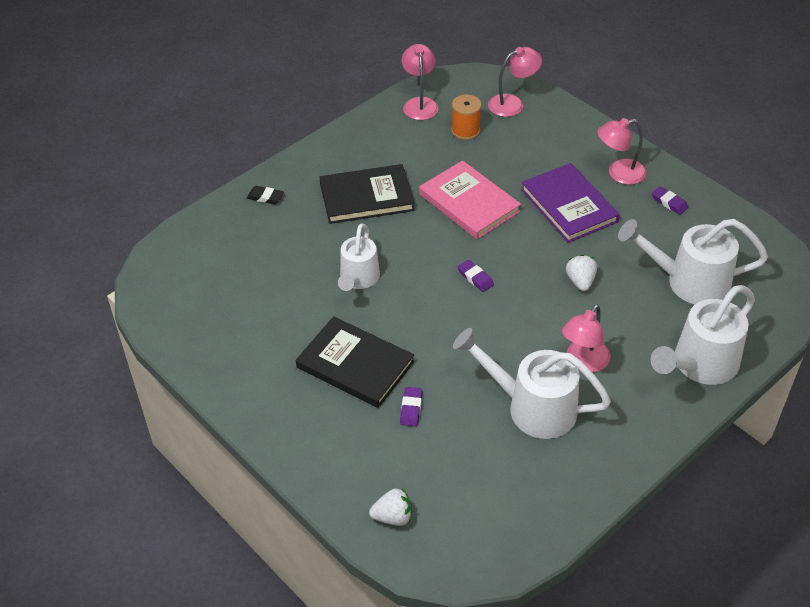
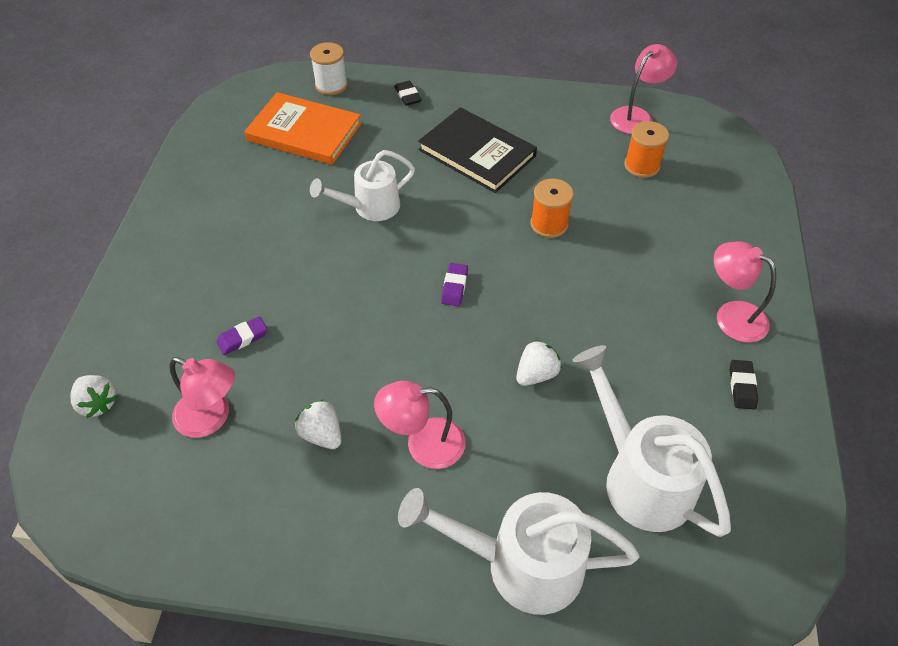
camera: 50 degrees right, 5 degrees up
(202, 231) = (331, 85): none -> white spool
(238, 273) = (304, 132): none -> orange book
(355, 365) = (264, 266): black book -> none
(469, 203) = (549, 224): pink book -> orange spool
(512, 103) = (722, 176): pink lamp -> pink lamp (212, 418)
(532, 407) = (322, 434): white watering can -> white strawberry
(569, 205) = (634, 301): purple book -> none
(669, 202) = (742, 386): purple eraser -> black eraser

